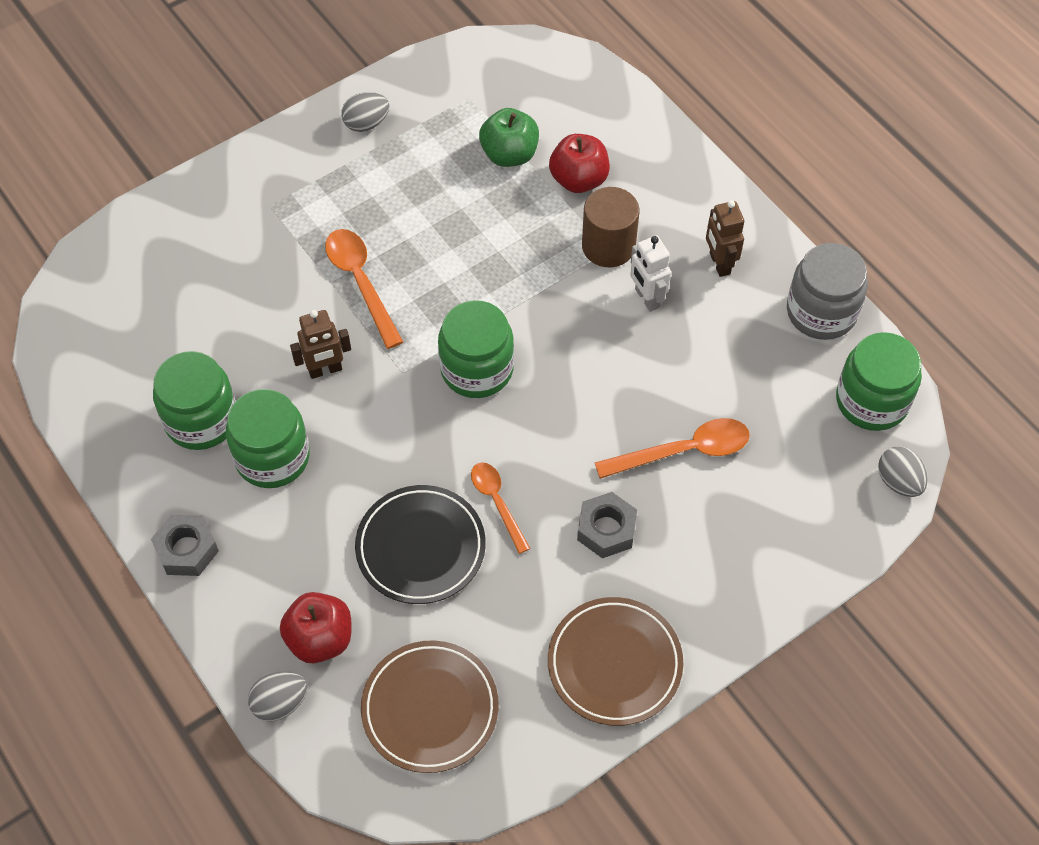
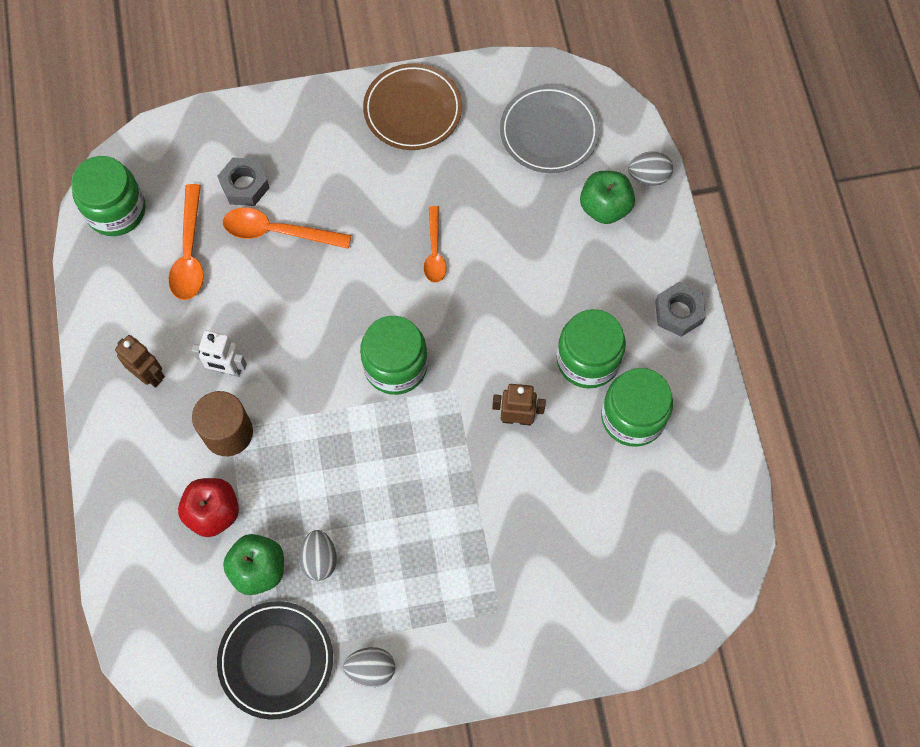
camera: 155 degrees left, 10 degrees up
(320, 639) = (604, 207): red apple -> green apple
(361, 283) = (452, 490): orange spoon -> orange spoon (189, 253)
(420, 547) = (506, 242): black plate -> black plate (276, 660)
(430, 709) = (549, 132): brown plate -> grey plate
(606, 529) = (367, 199): grey nut -> grey nut (245, 186)
(646, 298) = (227, 369): white robot -> white robot turned 105 degrees clockwise
(719, 263) = (149, 375): brown robot -> brown robot turned 60 degrees counterclockwise
(821, 312) = (100, 297): grey jar -> none
(898, 481) = (142, 146): grey egg -> grey egg (319, 559)

